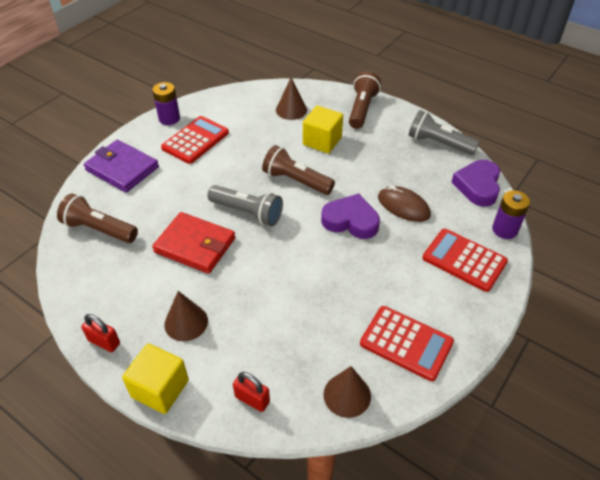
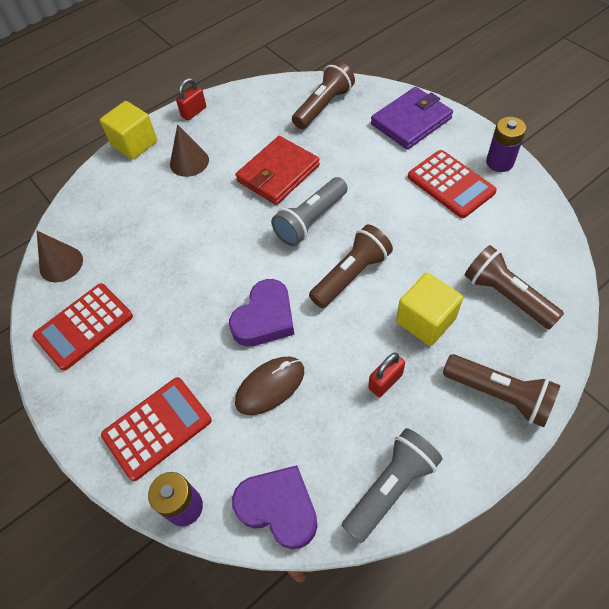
camera: 110 degrees right, 10 degrees up
(252, 399) = (94, 198): red padlock -> red padlock (385, 381)
(291, 110) = (506, 296): brown cone -> brown flashlight

